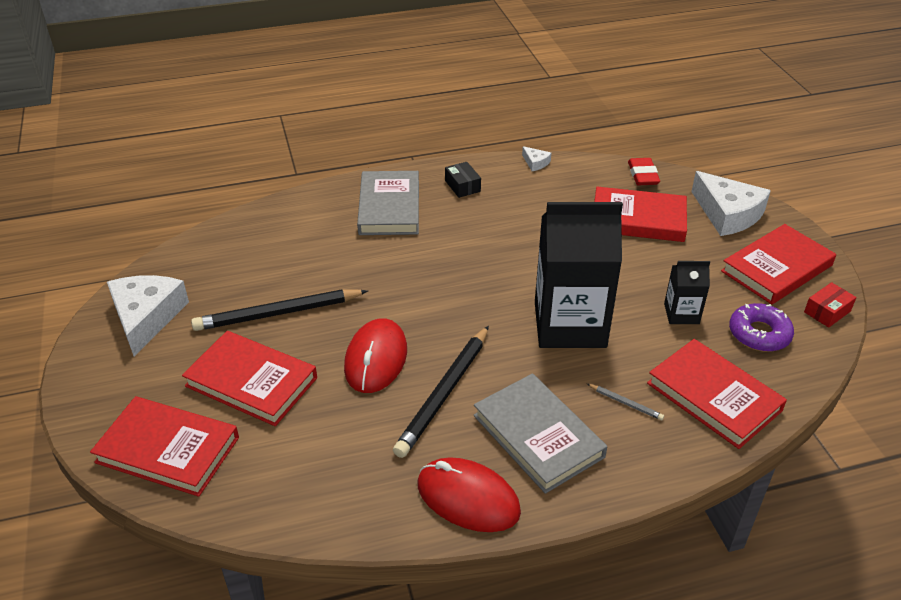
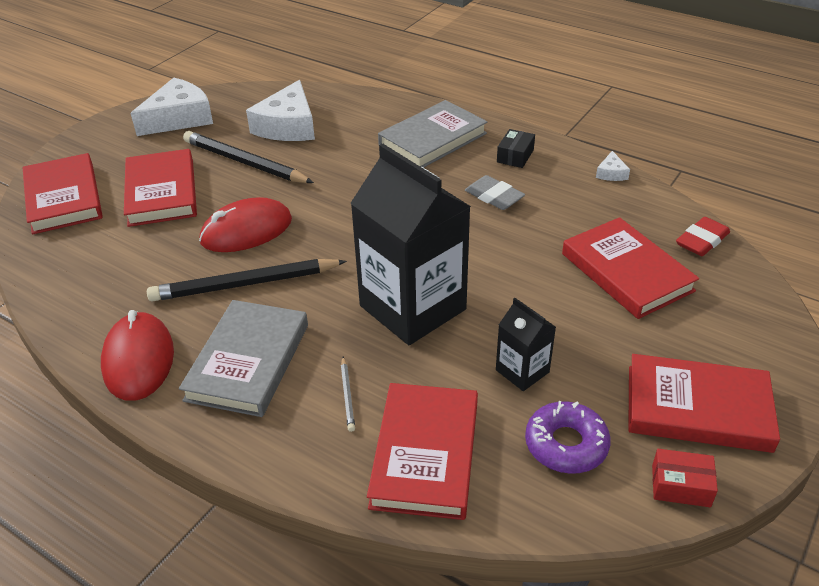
camera: 50 degrees right, 0 degrees up
(496, 222) = (494, 197): none -> grey eraser
(727, 214) = (734, 327): white cheese -> white cheese (288, 126)

